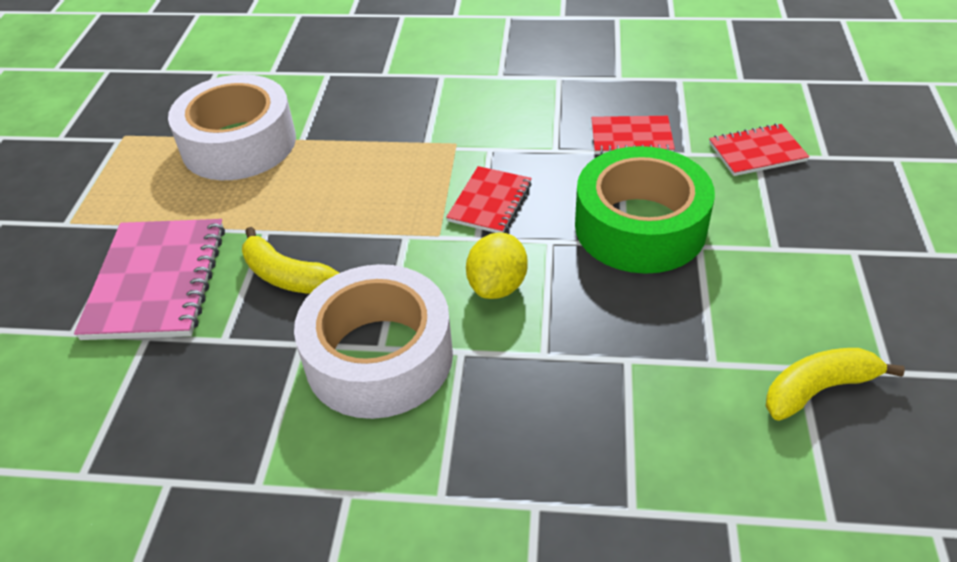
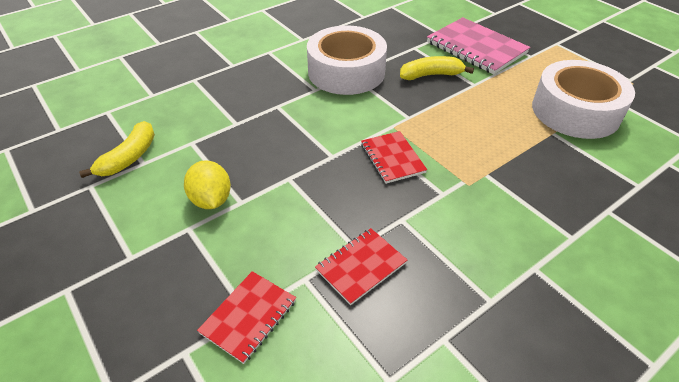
camera: 135 degrees right, 0 degrees up
(497, 286) = (332, 120): yellow lemon -> yellow lemon (211, 200)
(640, 226) = (288, 194): green tape -> none

